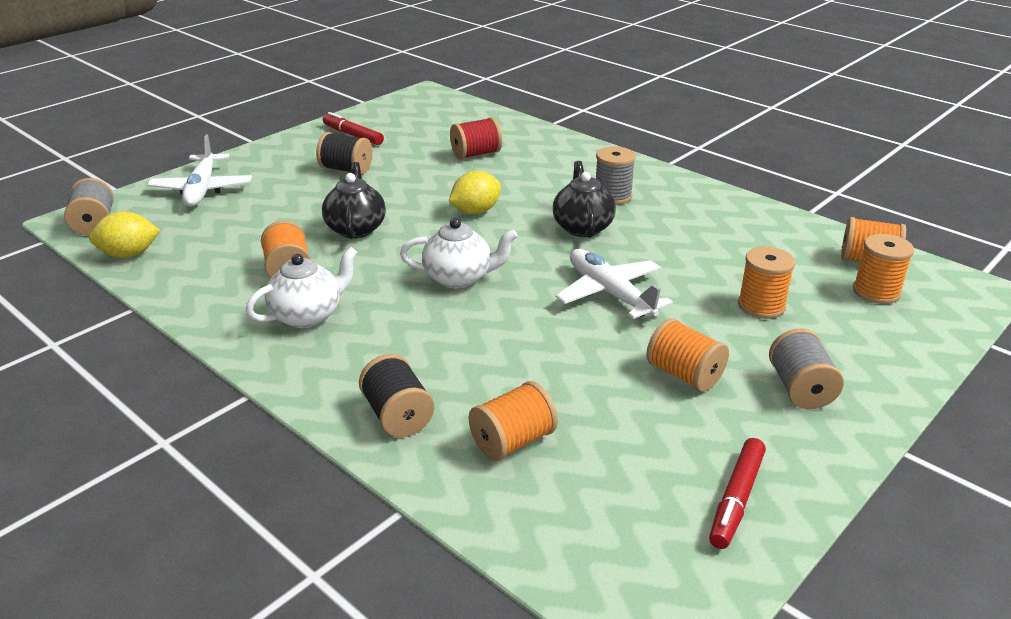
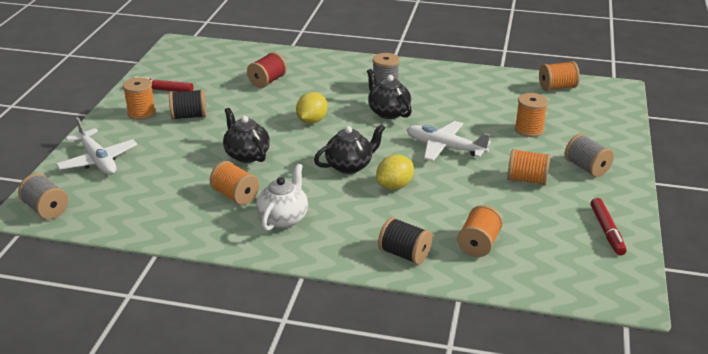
camera: 30 degrees left, 0 degrees up
(129, 254) = (105, 221): yellow lemon -> yellow lemon (394, 186)
(459, 278) = (349, 166): white teapot -> black teapot
(876, 292) = (576, 104): orange spool -> orange spool (141, 113)

